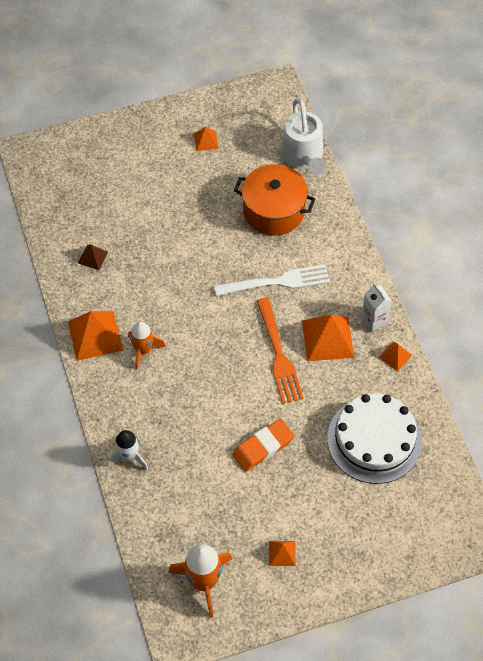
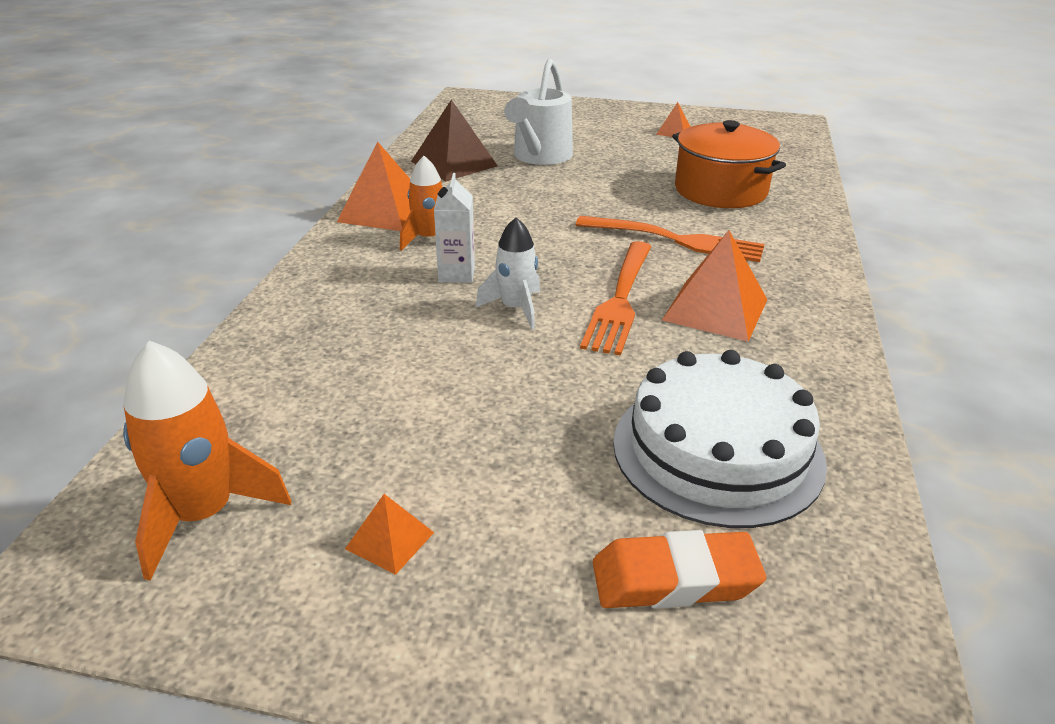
camera: 30 degrees right, 25 degrees down
(93, 257) = (454, 163): brown pyramid -> brown pyramid, size x1.94
(129, 457) = (287, 319): white rocket -> white rocket (516, 308)
(263, 447) = (500, 384): orange eraser -> orange eraser (675, 579)
(276, 282) = (674, 240): white fork -> orange fork
(303, 157) = (794, 167): white watering can -> white watering can (539, 157)
(374, 320) = (811, 316): white carton -> white carton (456, 274)
(395, 356) = (829, 364): orange pyramid -> none

